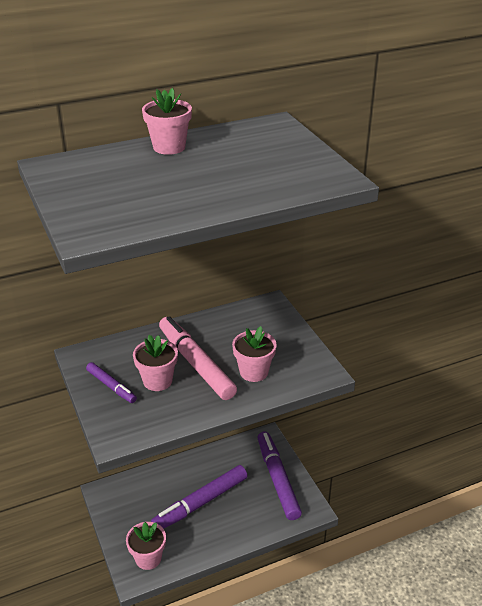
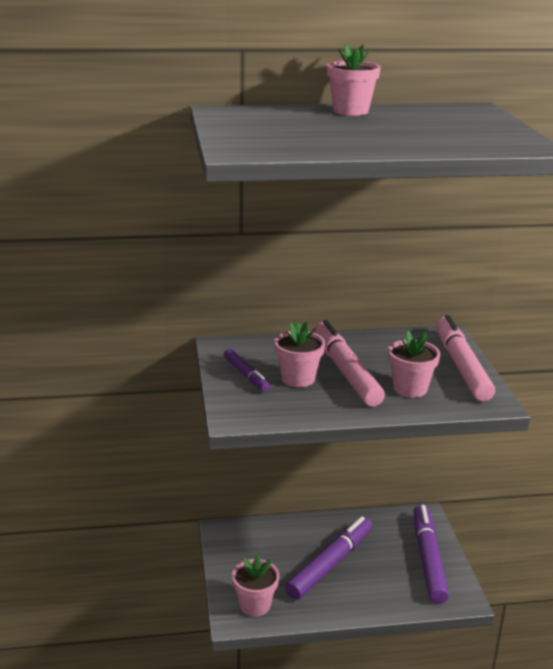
camera: 15 degrees right, 10 degrees down
(201, 503) = (330, 564): purple marker -> purple marker turned 150 degrees clockwise
(289, 337) = (461, 366): none -> pink marker

